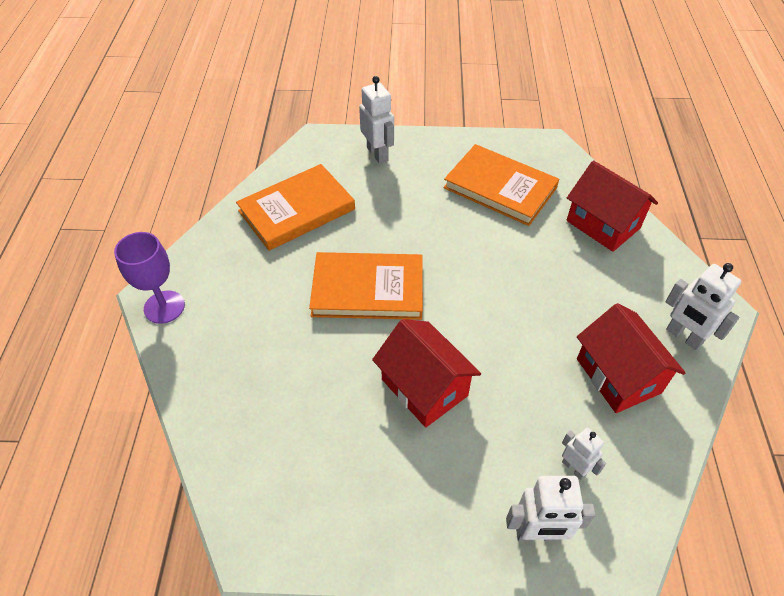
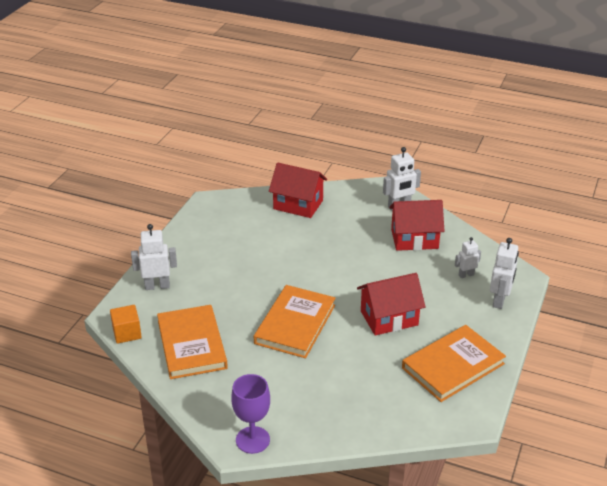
camera: 70 degrees left, 15 degrees down
(295, 157) = (127, 333): none -> orange cube
(500, 188) = (236, 236): orange book -> orange book (453, 366)
(603, 224) = (298, 204): red house -> red house turned 45 degrees clockwise

